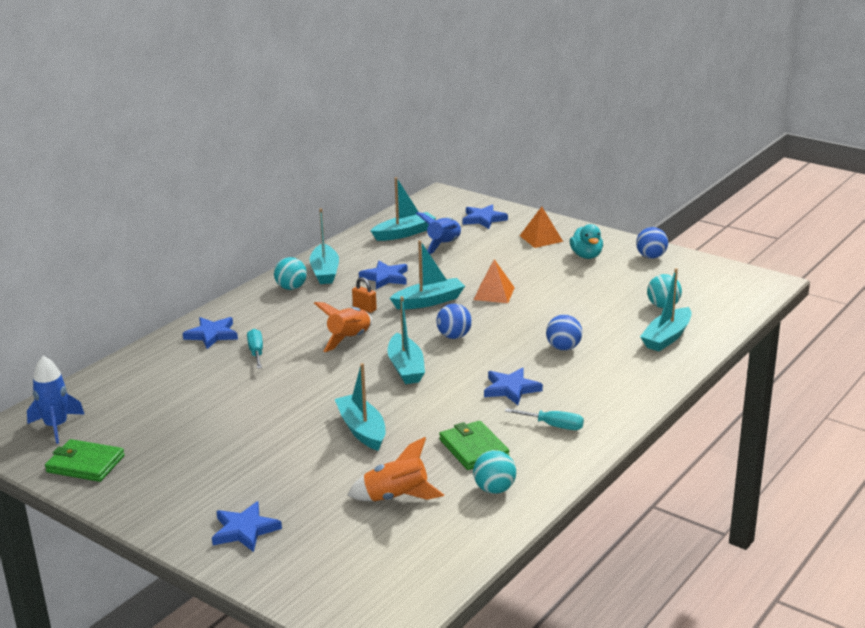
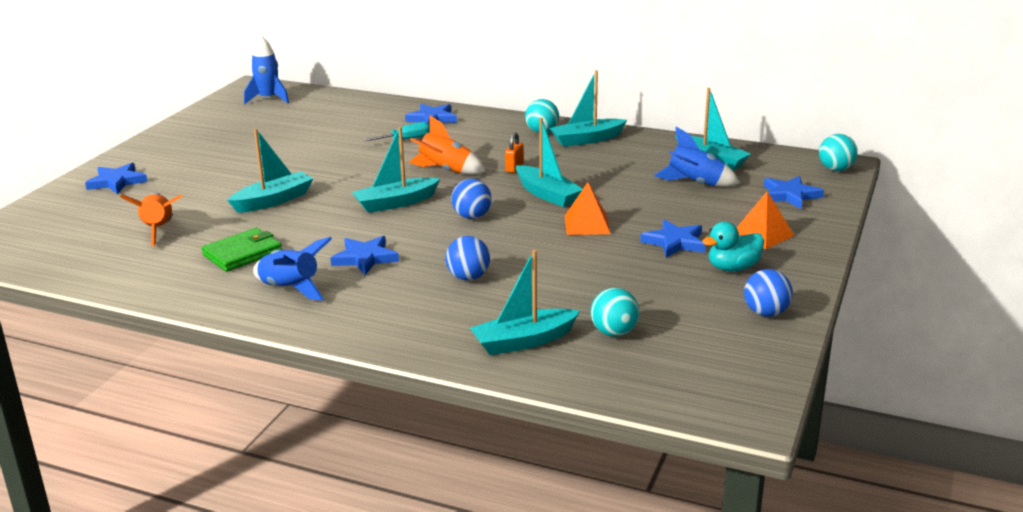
camera: 75 degrees right, 0 degrees up
(85, 464) = (215, 117): green wallet -> none
(385, 277) = (591, 167): blue star -> blue star (675, 242)
(494, 489) = (168, 271): turquoise ball -> turquoise ball (835, 169)
(553, 426) = (290, 289): turquoise screwdriver -> blue rocket
(667, 337) = (523, 341): turquoise boat -> turquoise boat turned 45 degrees counterclockwise

